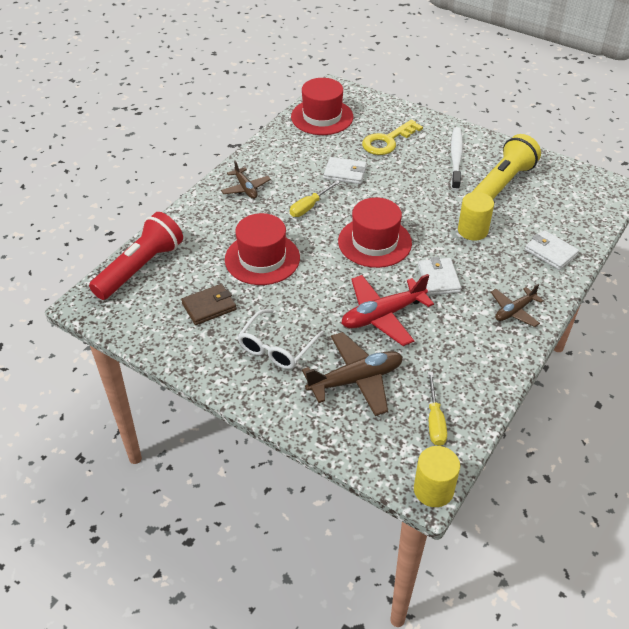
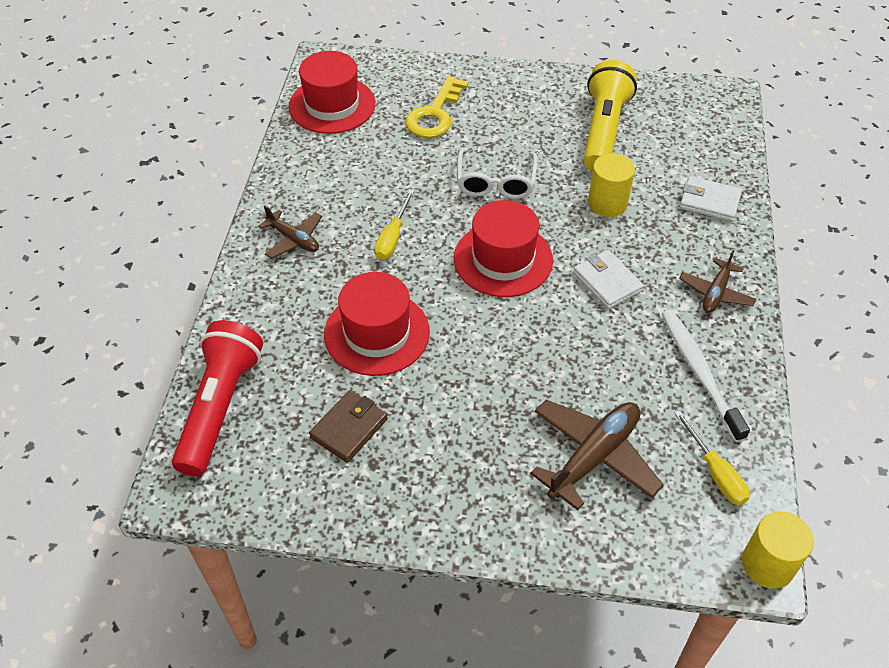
camera: 25 degrees left, 5 degrees up
(276, 348) = (471, 452): white glasses -> white glasses (496, 182)
(345, 173) = (409, 175): white wallet -> none
(382, 315) = (572, 356): red plane -> none
(456, 158) = (530, 112): white toothbrush -> white toothbrush (699, 372)

